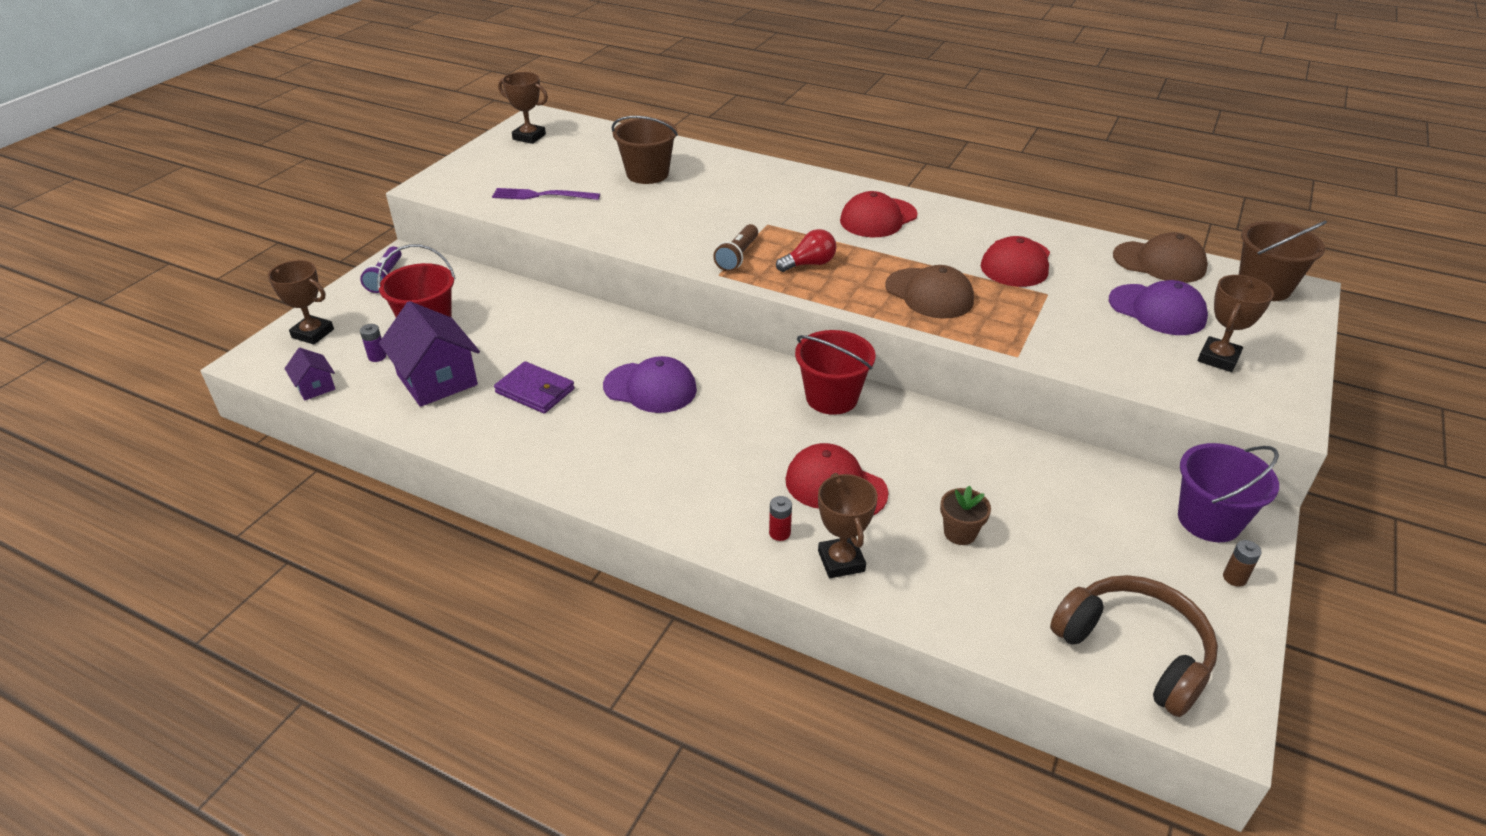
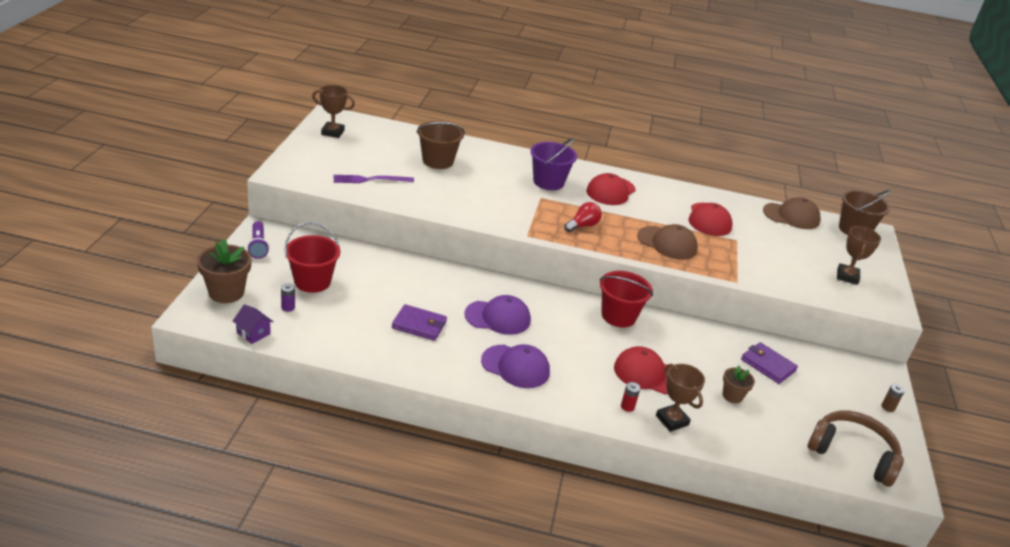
camera: 20 degrees left, 5 degrees down
(313, 333) = (226, 292): brown trophy -> brown flower pot
(437, 380) = (343, 322): purple house -> none
(737, 256) = (533, 222): brown flashlight -> none
(1043, 489) = (768, 365): none -> purple wallet
(1157, 310) = (802, 248): purple cap -> purple cap (515, 366)
(1208, 520) = (863, 375): purple bucket -> purple bucket (548, 182)

